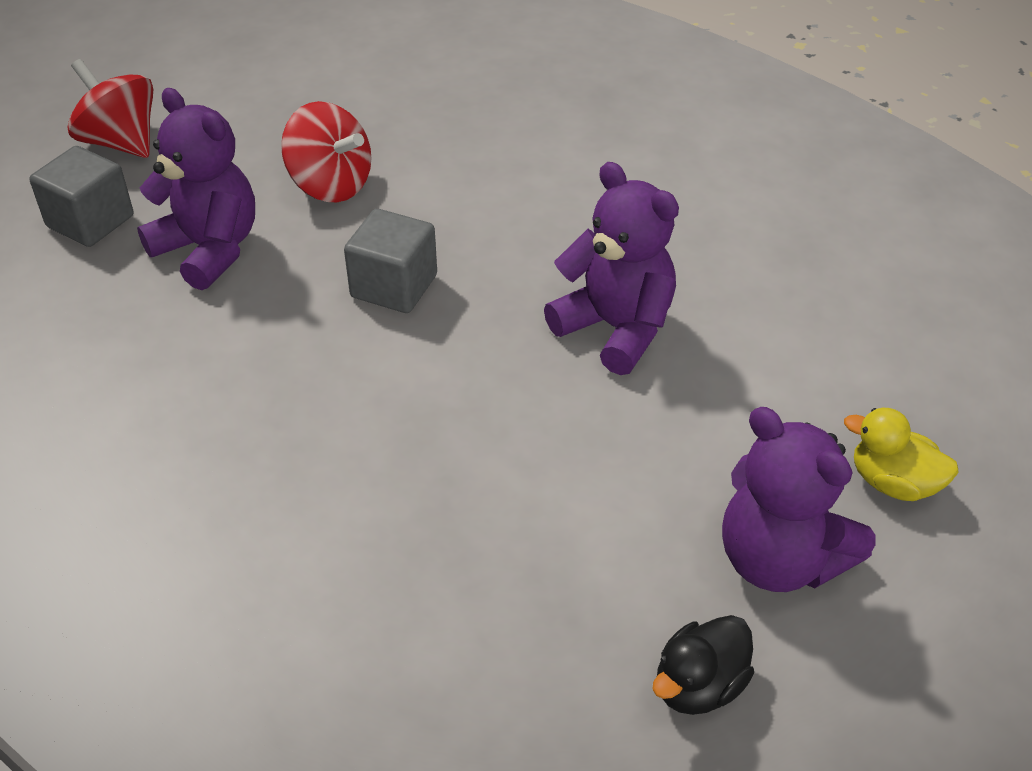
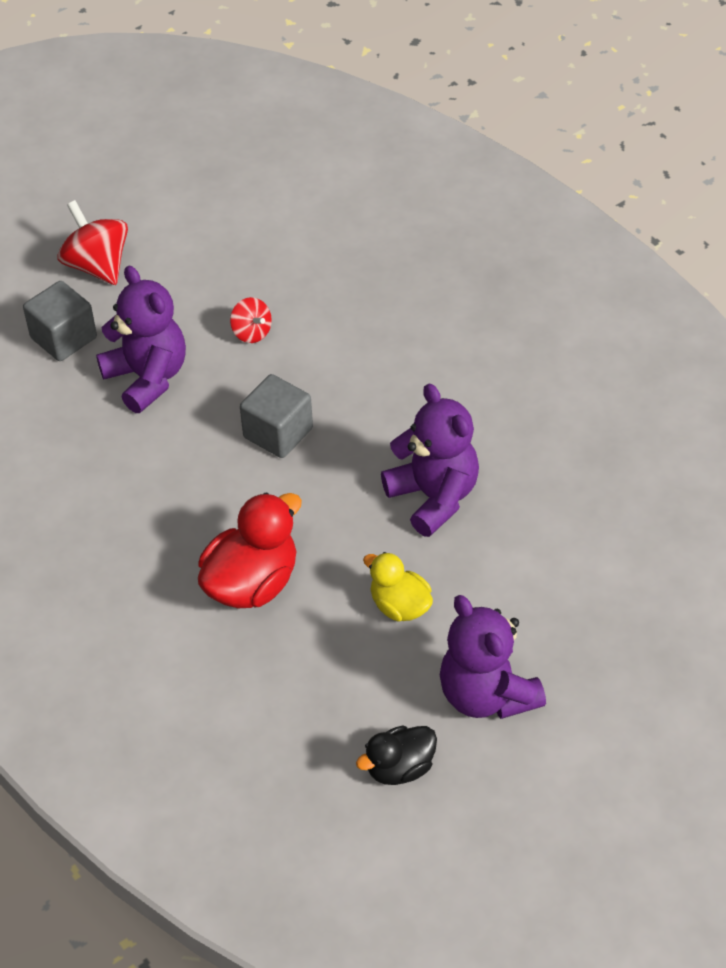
camera: 15 degrees right, 5 degrees up
(330, 185) = (251, 332): red spinning top -> red spinning top, size x0.57
(410, 470) = (252, 583): none -> red duck
(893, 483) = (591, 654): yellow duck -> yellow duck (400, 606)

